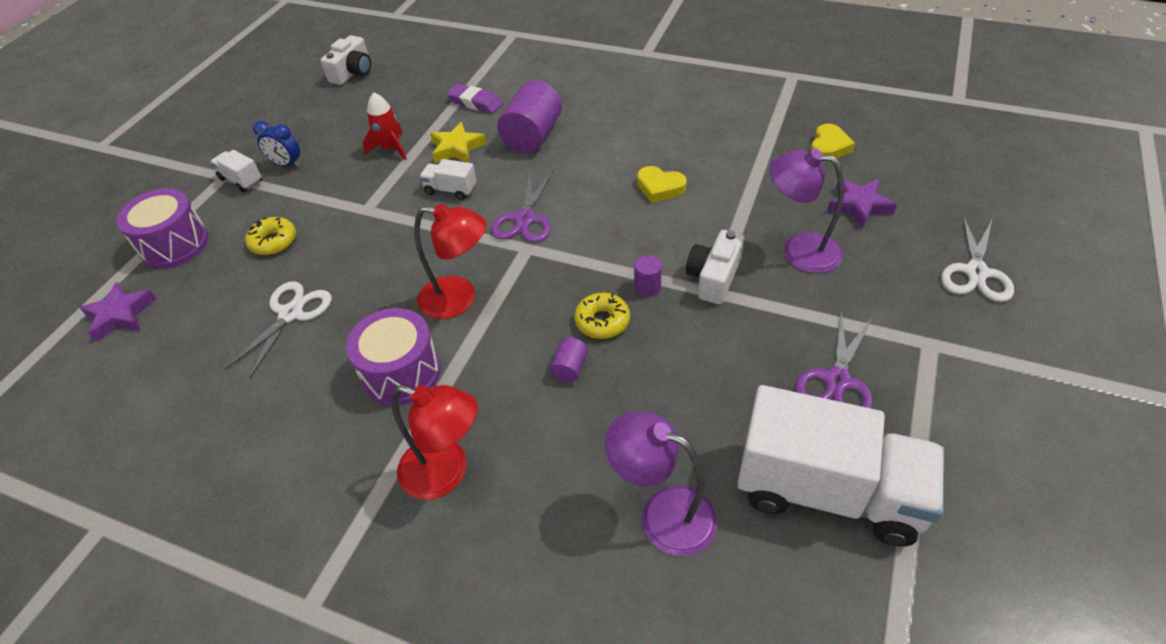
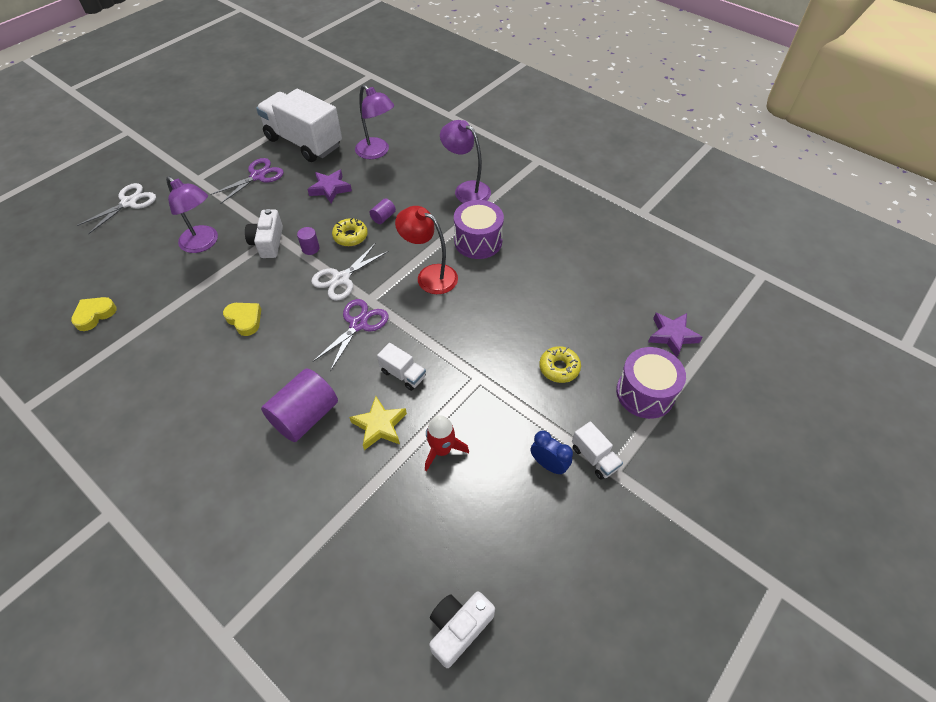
camera: 165 degrees left, 5 degrees up
(291, 314) = (544, 299): white scissors -> white scissors (341, 278)
(446, 473) = (466, 189): red lamp -> purple lamp
(475, 102) = (334, 493): purple eraser -> none
(714, 277) = (268, 242): white camera -> white camera turned 135 degrees clockwise
(859, 206) = (135, 261): purple star -> purple star (330, 189)

